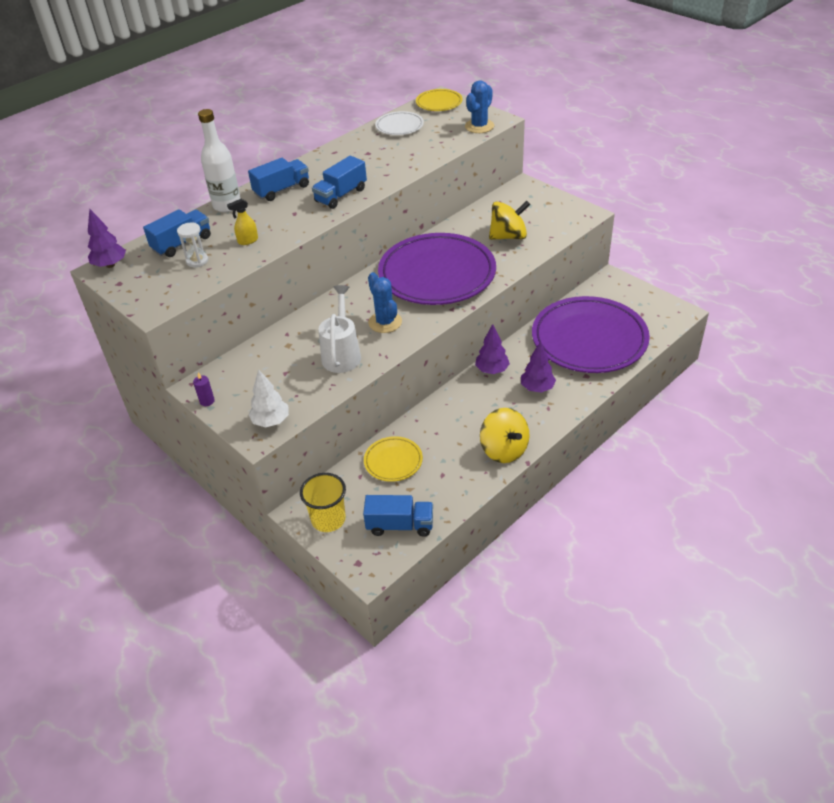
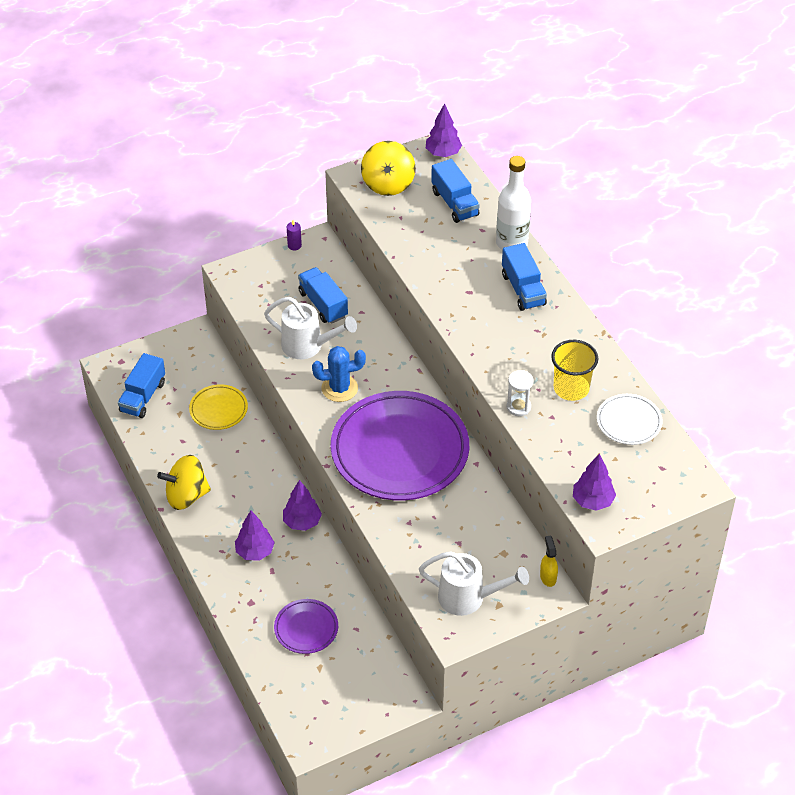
camera: 105 degrees right, 5 degrees up
(197, 261) = (418, 211): white hourglass -> white hourglass (518, 407)
(247, 241) = (434, 250): yellow spray bottle -> yellow spray bottle (548, 577)
(271, 421) = (244, 283): white tree -> none
(328, 519) = (177, 351): yellow cup -> yellow cup (571, 388)
(341, 195) = (487, 335): blue truck -> blue truck (323, 304)
(439, 103) = (678, 478): yellow plate -> none
(479, 126) = (592, 501): blue cactus -> purple tree
(508, 236) = (442, 538): yellow spinning top -> yellow spinning top (388, 184)
(552, 215) = (468, 598): none -> white watering can
(589, 340) = (306, 628): purple plate -> purple plate, size x0.45

